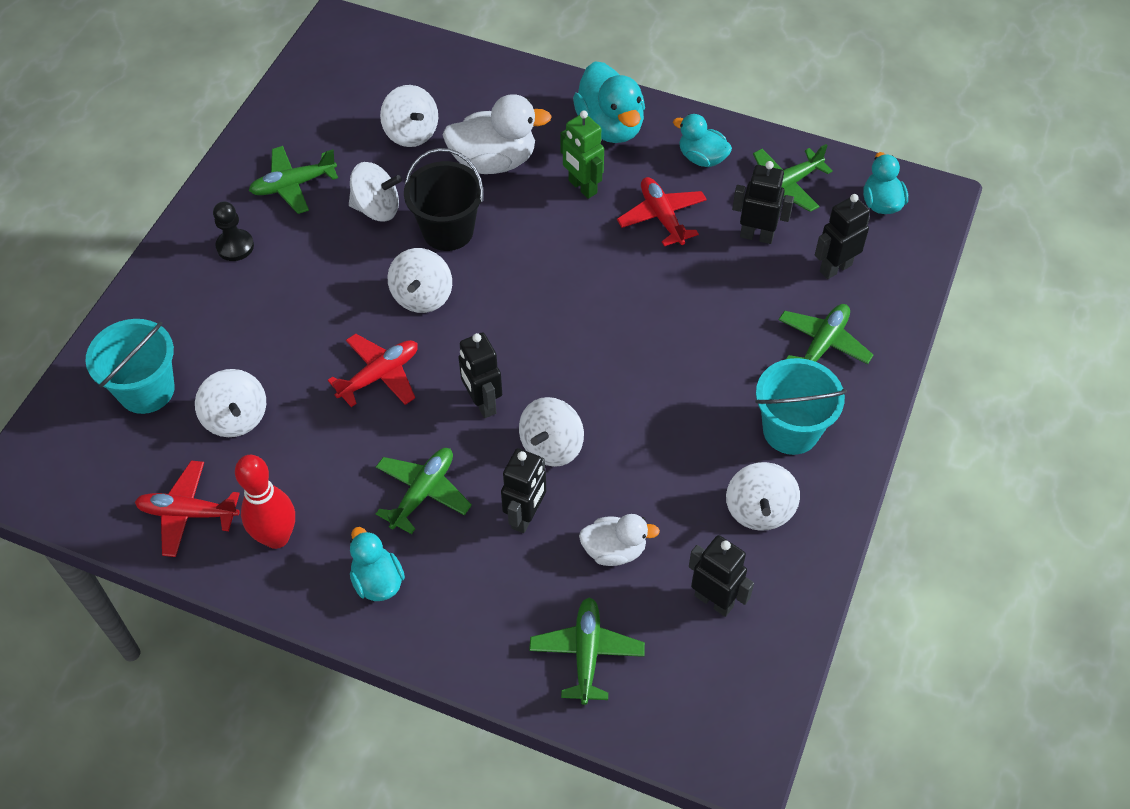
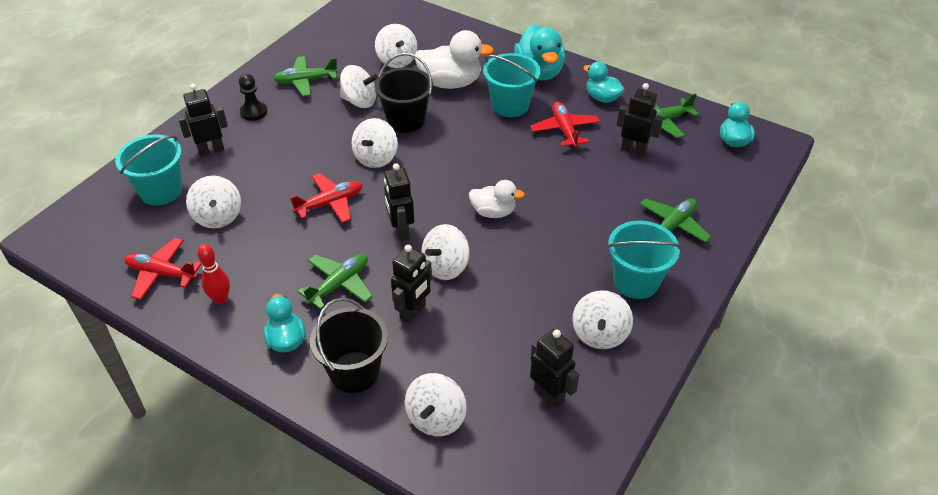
camera: 10 degrees right, 10 degrees down
(277, 537) = (221, 299): red bowling pin -> red bowling pin, size x0.66
(473, 609) = (354, 372): none -> black bucket
(582, 187) = (510, 105): green robot -> turquoise bucket
(586, 653) = (436, 418): green plane -> white spinning top
(614, 550) = (477, 346): white duck -> white duck (493, 212)
(835, 268) = (691, 177): black robot -> black robot (211, 150)

